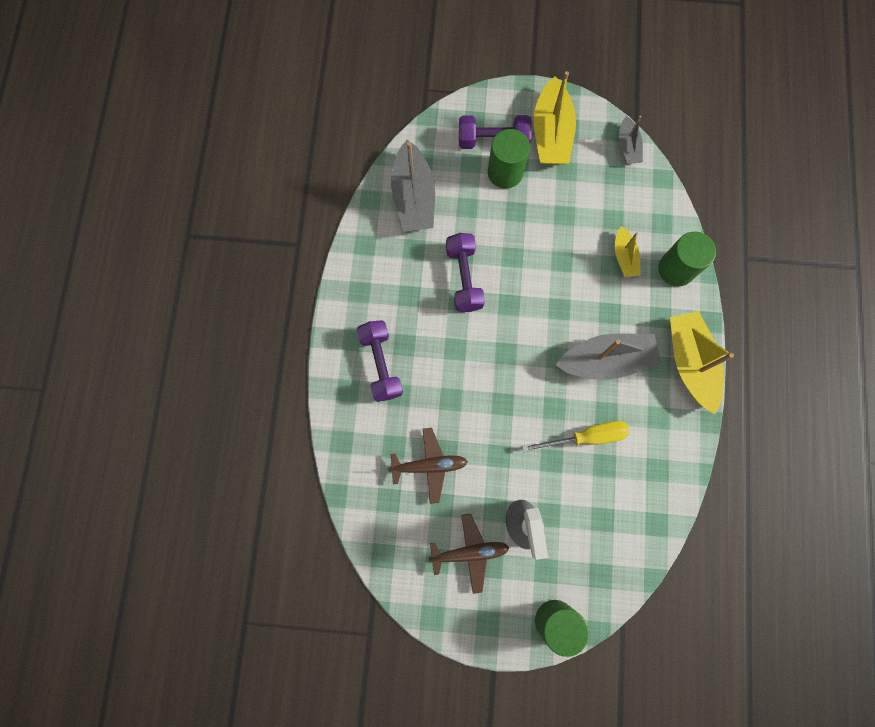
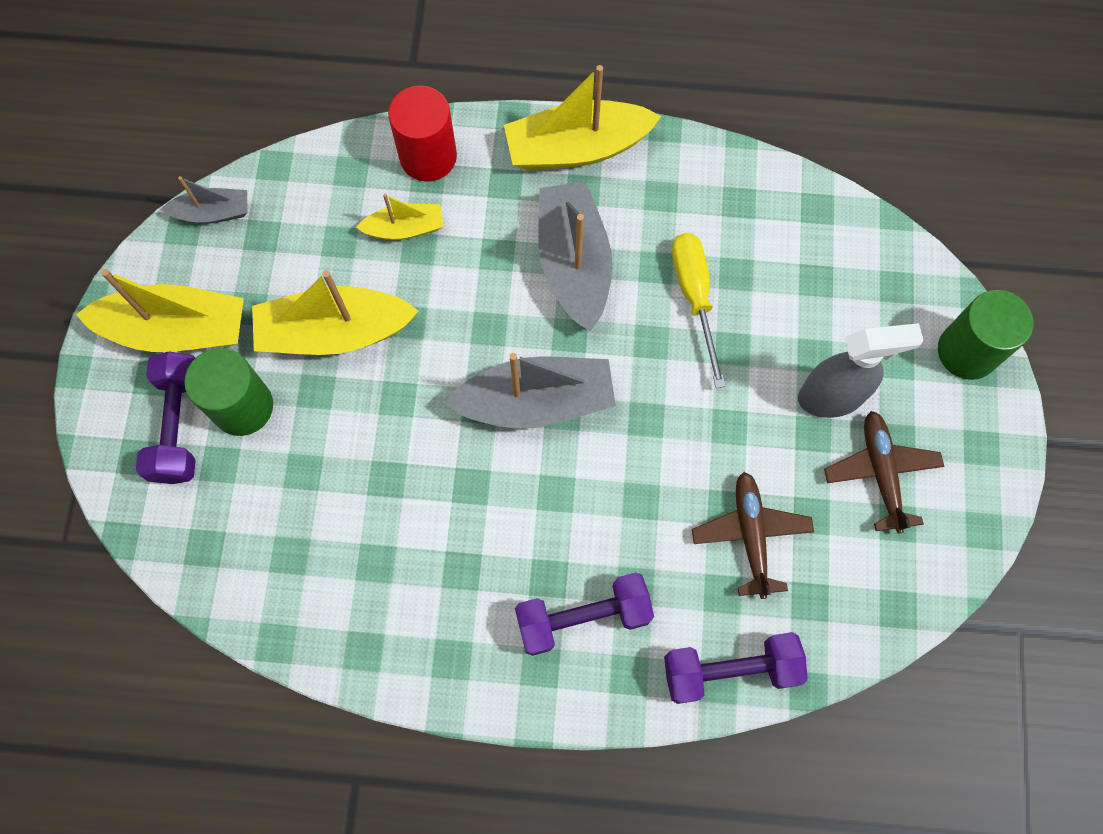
camera: 90 degrees left, 5 degrees down
(414, 197) = (277, 563): grey boat -> grey boat (536, 402)
(464, 278) = (432, 477): purple dumbbell -> purple dumbbell (730, 670)
(553, 219) = (334, 332): none -> yellow boat
(676, 269) = (428, 156): green cylinder -> red cylinder

